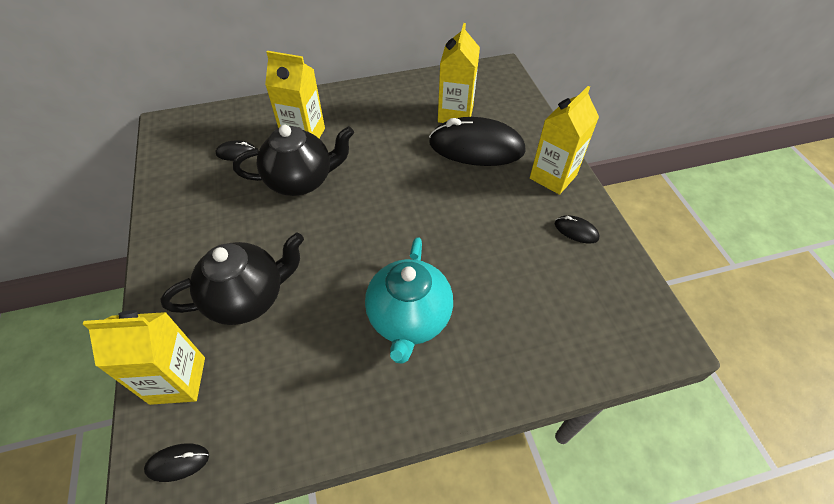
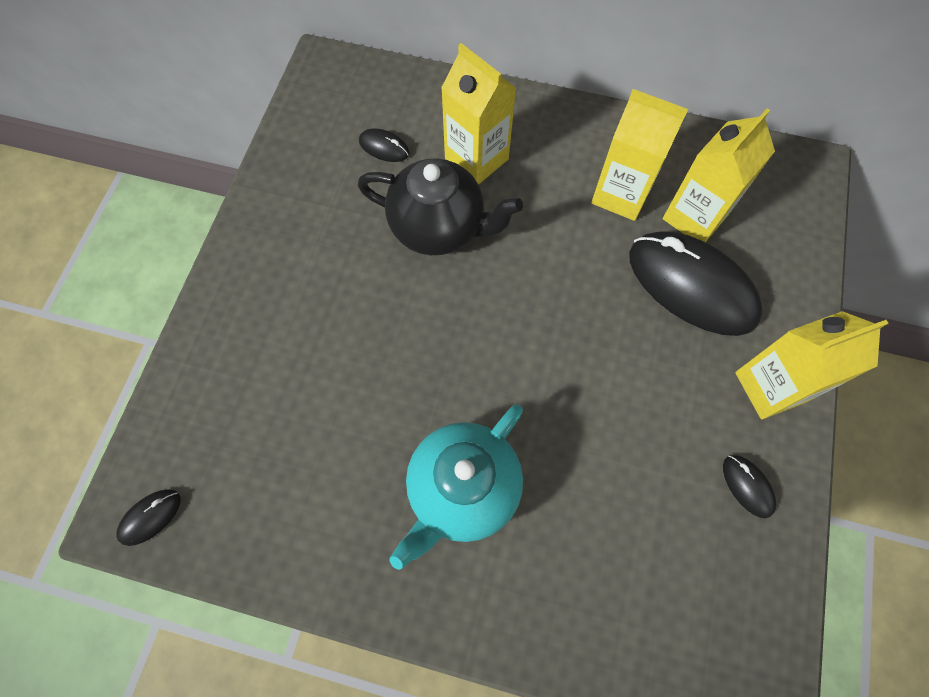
camera: 30 degrees right, 15 degrees up
(178, 380) = (189, 423): yellow carton -> yellow carton (621, 194)
(178, 463) = (150, 517): black mouse -> black mouse turned 60 degrees counterclockwise
(248, 298) = (302, 361): black teapot -> none

